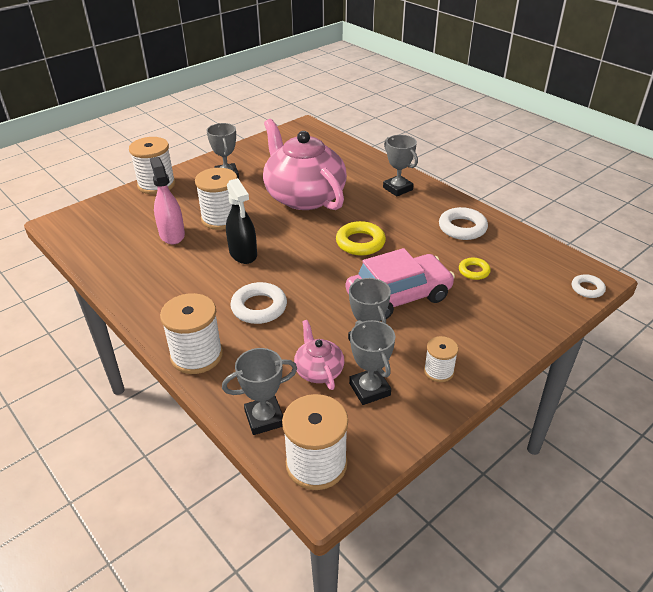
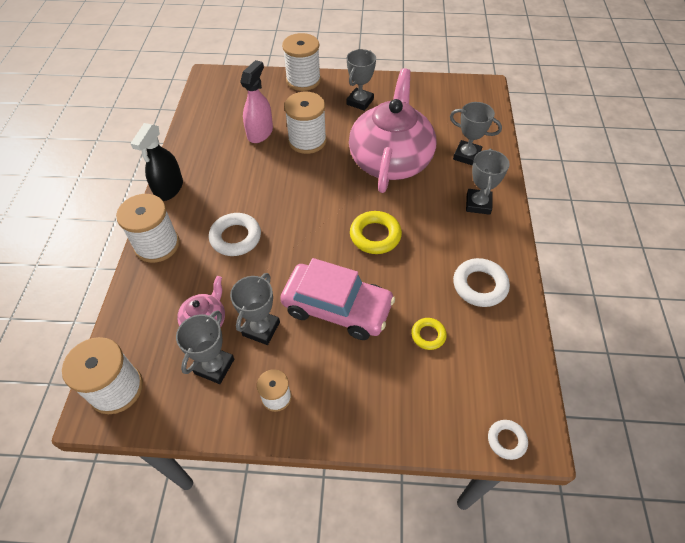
camera: 45 degrees right, 15 degrees up
(243, 254) = (282, 183): black spray bottle -> black spray bottle (169, 189)
(264, 418) = (132, 327): grey trophy -> grey trophy (467, 155)

